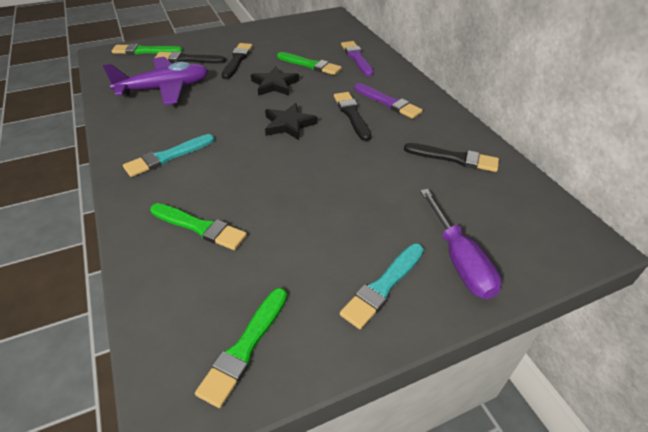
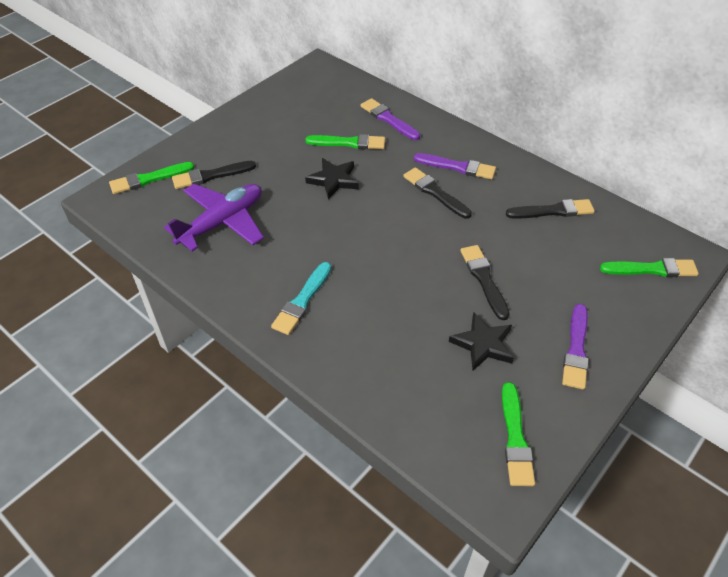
camera: 25 degrees left, 5 degrees up
(200, 227) = (396, 358): green brush -> green brush (652, 269)
(237, 60) = (267, 160): black brush -> black brush (484, 279)
(289, 124) = (386, 224): black star -> black star (483, 344)
(383, 286) = (576, 349): turquoise brush -> purple brush
(460, 261) = (615, 306): purple screwdriver -> none

